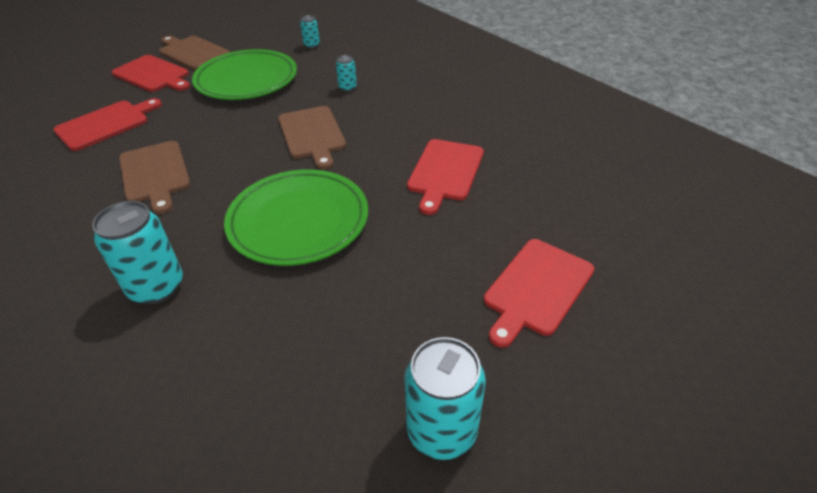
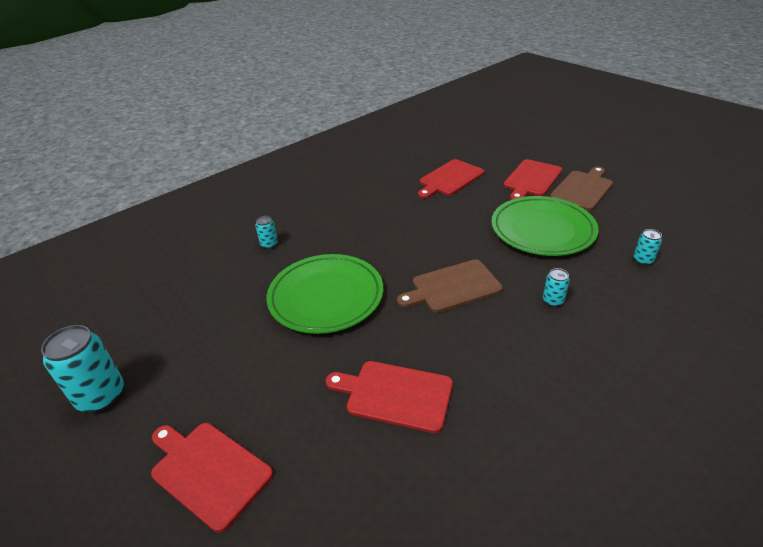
camera: 90 degrees right, 5 degrees down
(106, 124) = (449, 179): red cutting board -> red cutting board turned 90 degrees clockwise
(155, 174) = (387, 215): brown cutting board -> none
(156, 287) = (269, 244): turquoise can -> turquoise can, size x0.50

